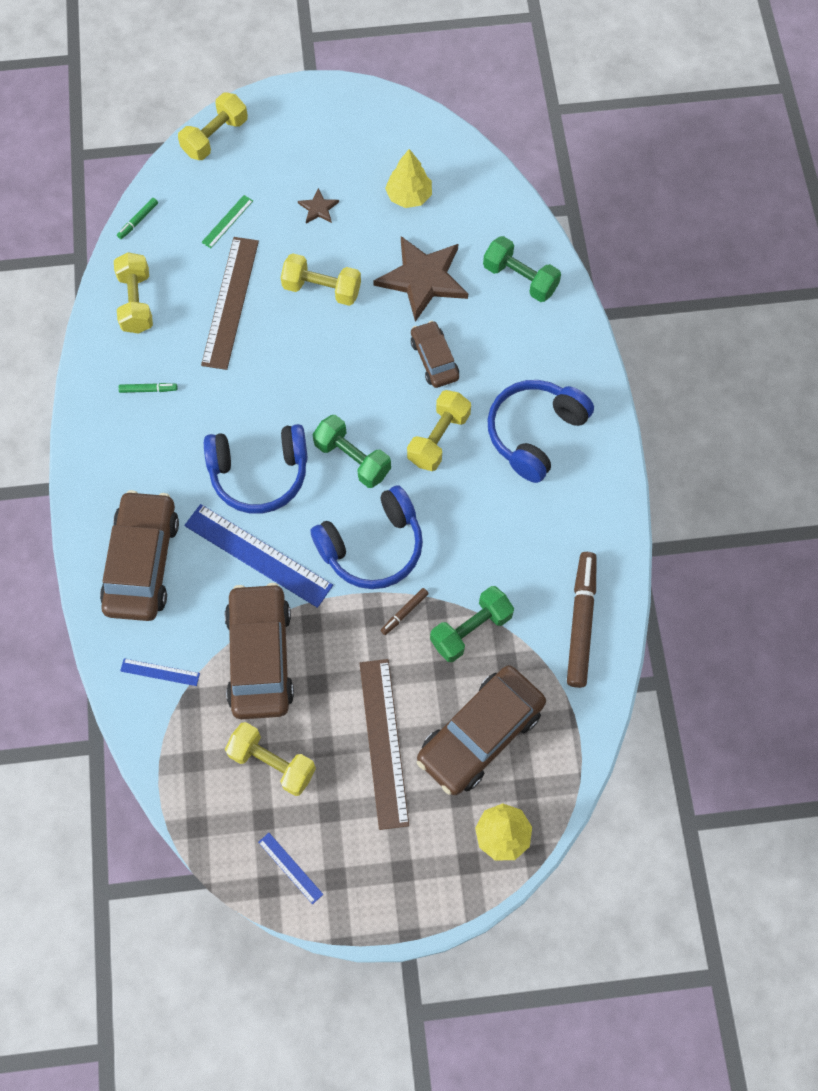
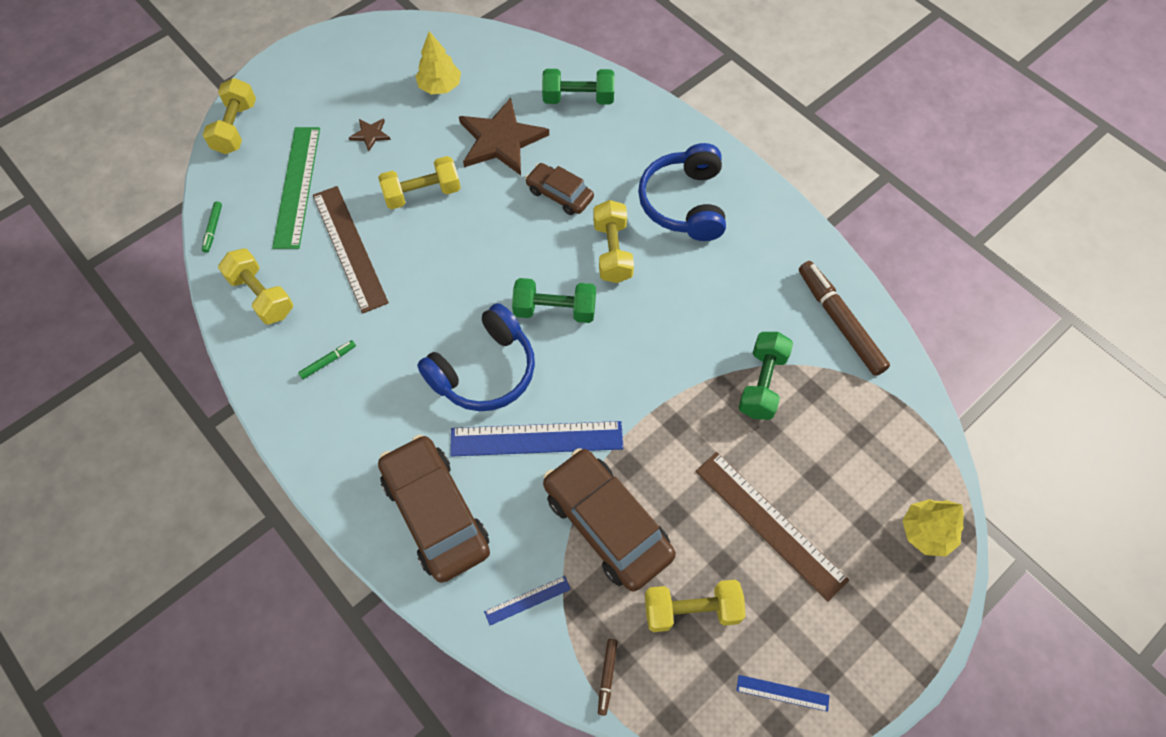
camera: 35 degrees left, 5 degrees down
(227, 221) = (297, 186): green ruler -> green ruler, size x2.12
(372, 547) = (628, 369): blue headphones -> none
(404, 612) = (698, 405): brown marker -> brown marker (607, 677)
(480, 734) = (840, 462): brown car -> none

